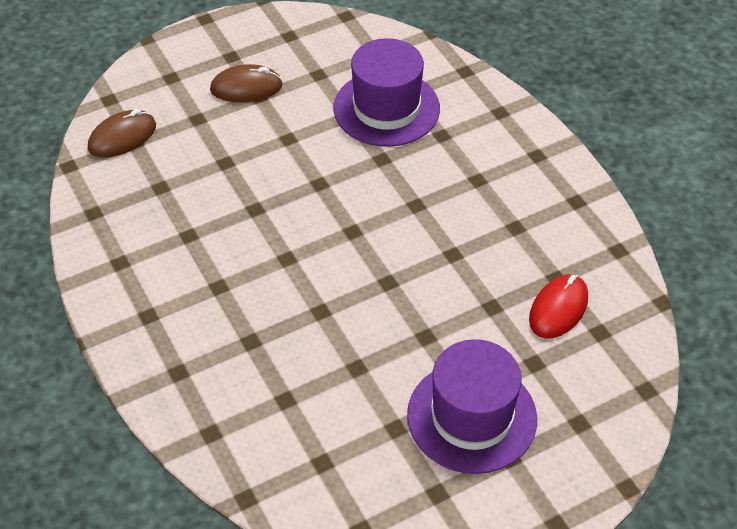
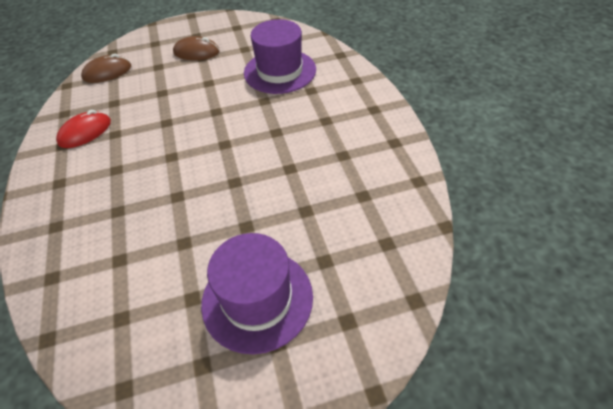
camera: 15 degrees right, 0 degrees up
(558, 309) = (357, 219): red mouse -> red mouse (85, 132)

